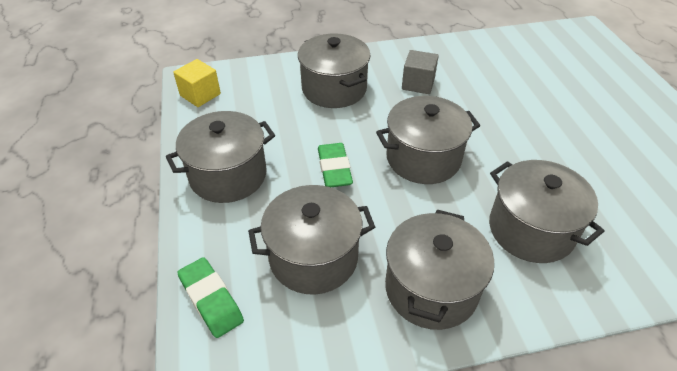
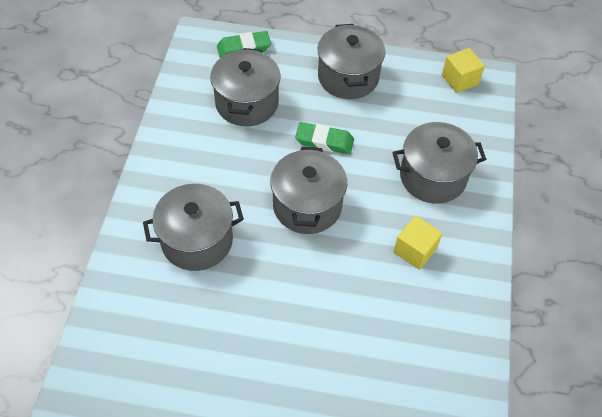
camera: 110 degrees right, 10 degrees up
(418, 84) = (415, 250): grey cube -> yellow cube
(431, 289) = (187, 154): grey pot -> none

